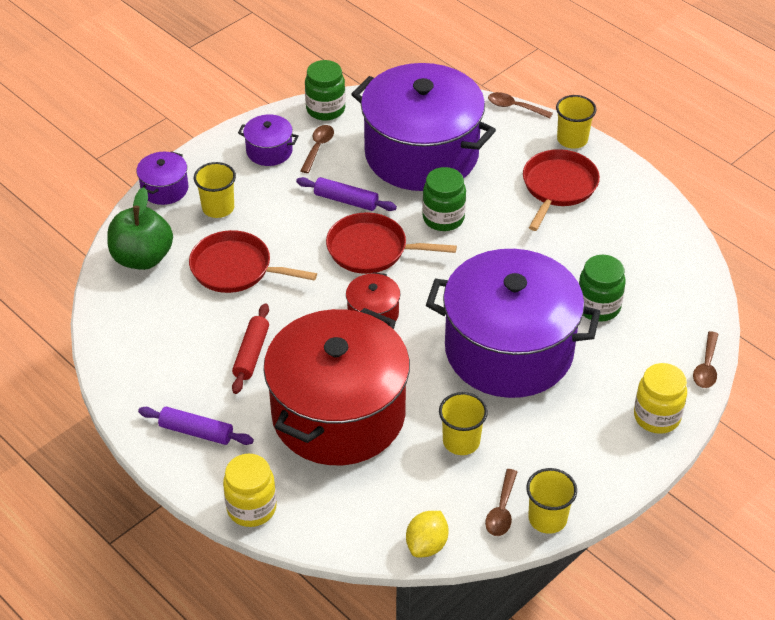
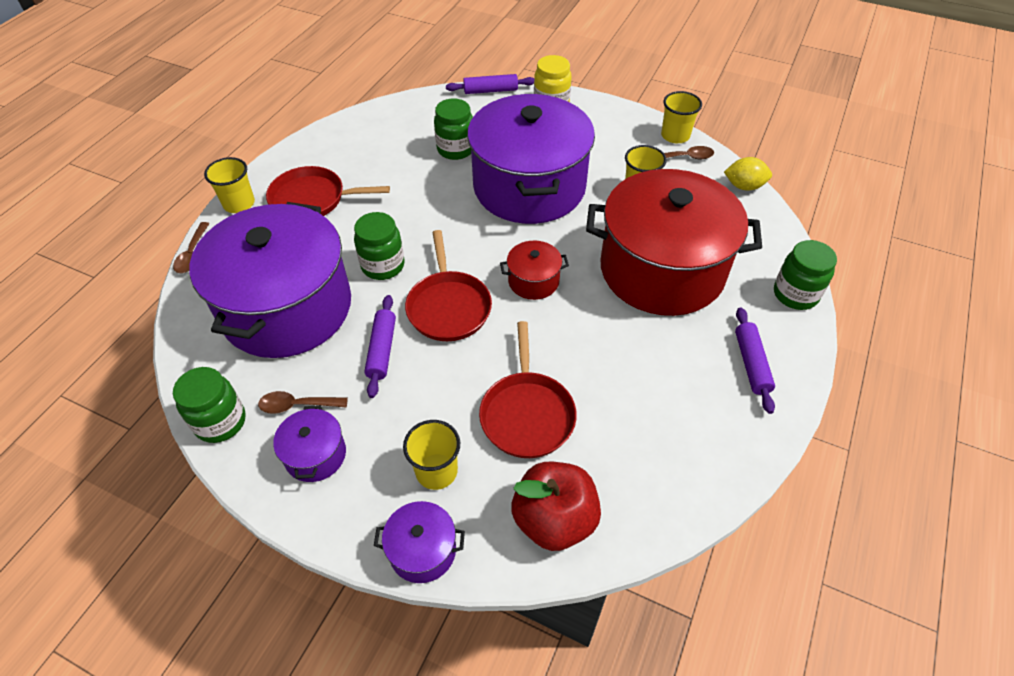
camera: 110 degrees left, 5 degrees up
(142, 258) = (554, 520): green apple -> red apple
(251, 354) = (634, 356): red rolling pin -> none
(251, 508) = (795, 294): yellow jar -> green jar
(706, 367) = (490, 90): brown spoon -> purple rolling pin

